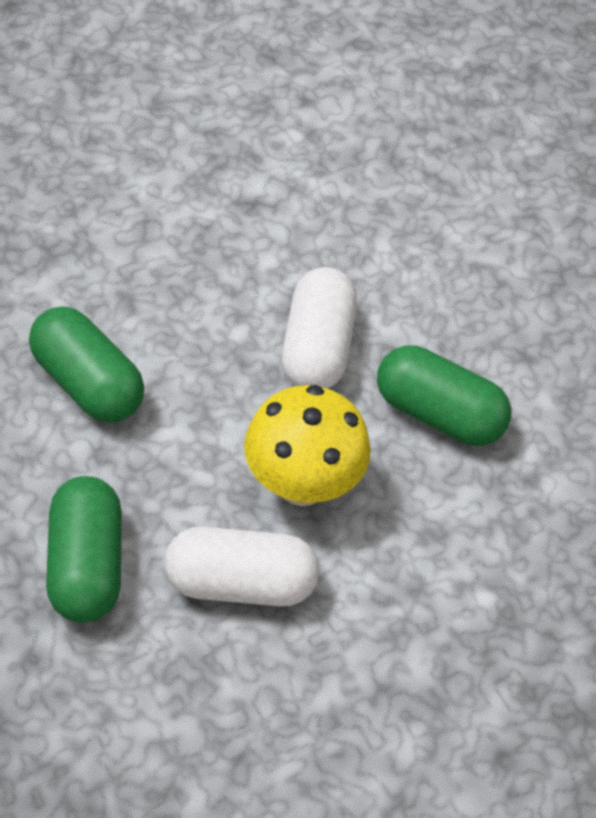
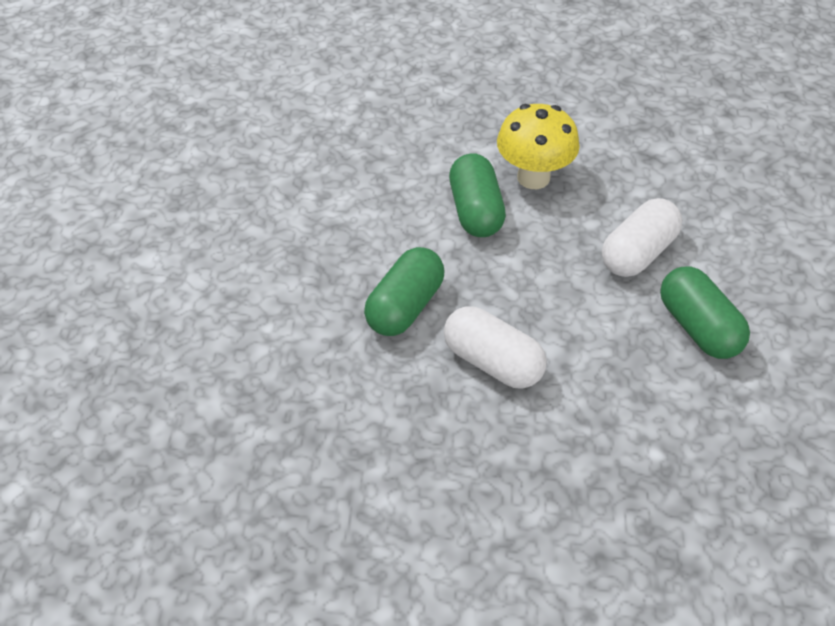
camera: 40 degrees right, 5 degrees down
(302, 484) = (572, 325): yellow mushroom -> yellow mushroom (533, 177)

